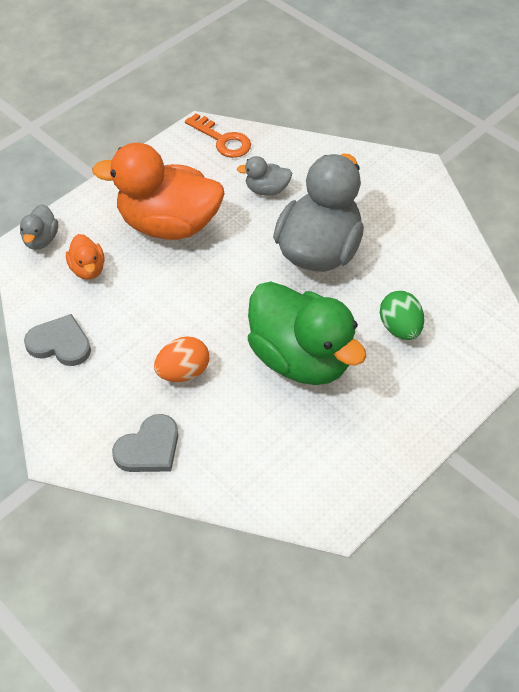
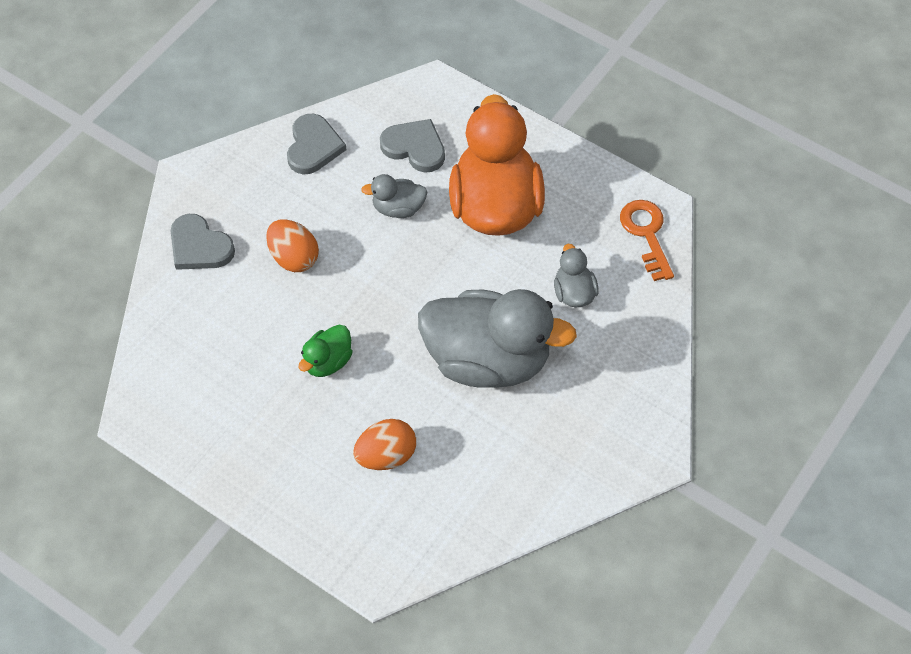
camera: 80 degrees right, 5 degrees up
(41, 239) = (447, 98): grey duck -> grey duck (398, 208)
(88, 269) = (415, 147): orange duck -> grey heart
(222, 140) = (646, 234): orange key -> orange key turned 135 degrees clockwise
(300, 358) = (327, 362): green duck -> green duck, size x0.44
(400, 328) = (386, 456): green egg -> orange egg

